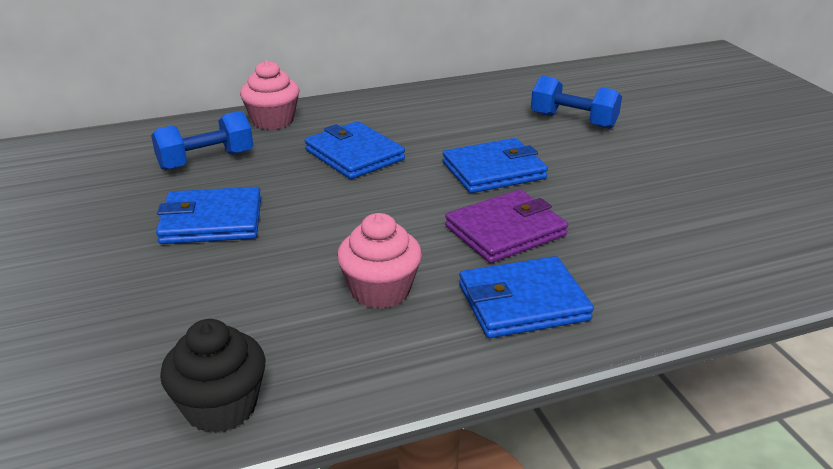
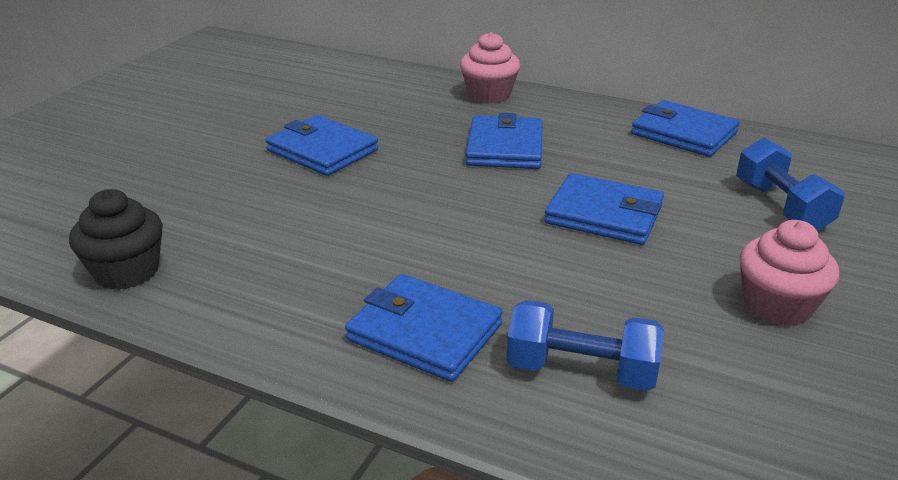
camera: 45 degrees right, 0 degrees up
(206, 161) = (391, 106): blue dumbbell -> blue dumbbell (581, 371)
(380, 291) = (340, 258): pink cupcake -> pink cupcake (777, 306)
(451, 97) = (683, 133): none -> blue wallet
(505, 231) = (518, 269): purple wallet -> none

